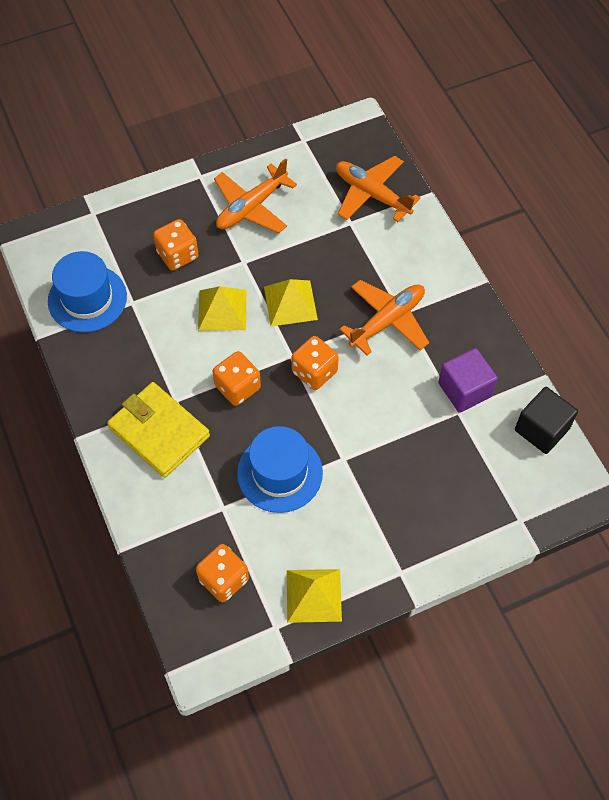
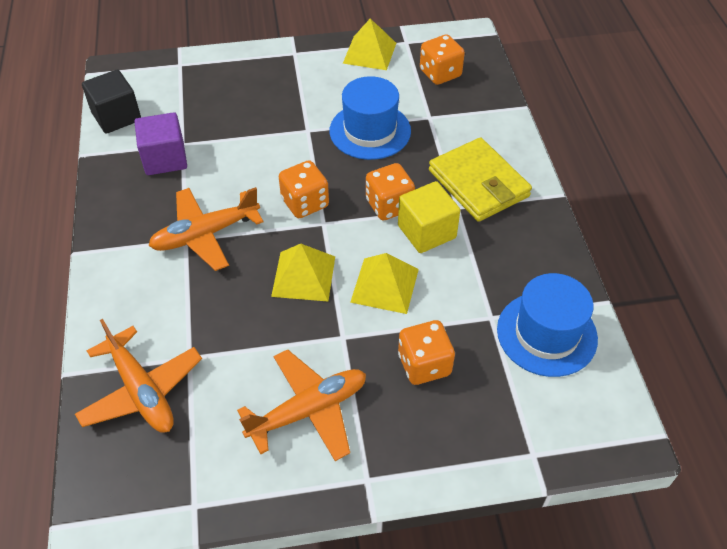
camera: 165 degrees left, 10 degrees down
(198, 368) = (426, 232): none -> yellow cube

